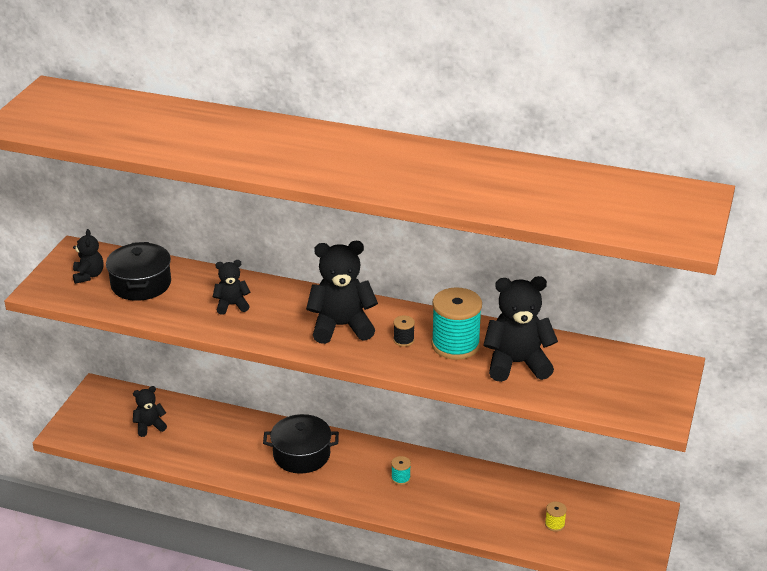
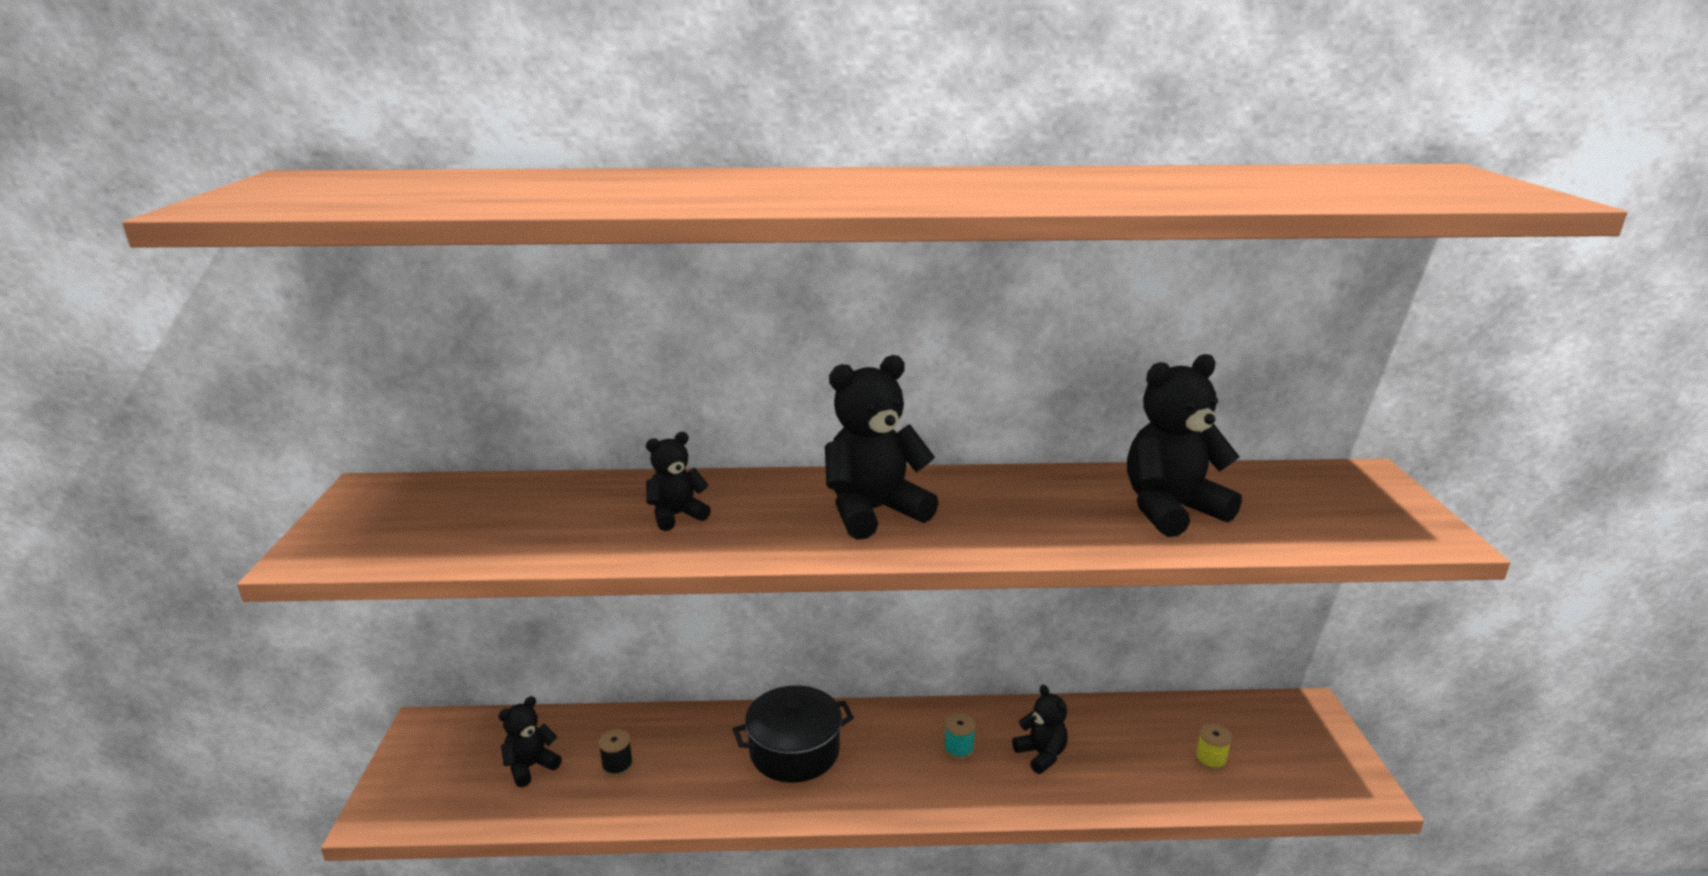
camera: 20 degrees left, 10 degrees down
(88, 275) = (400, 518): black teddy bear -> black teddy bear (1041, 755)
(141, 284) = (503, 514): black pot -> none
(403, 340) = (982, 512): black spool -> black spool (617, 765)
(455, 345) = (1062, 504): turquoise spool -> none

